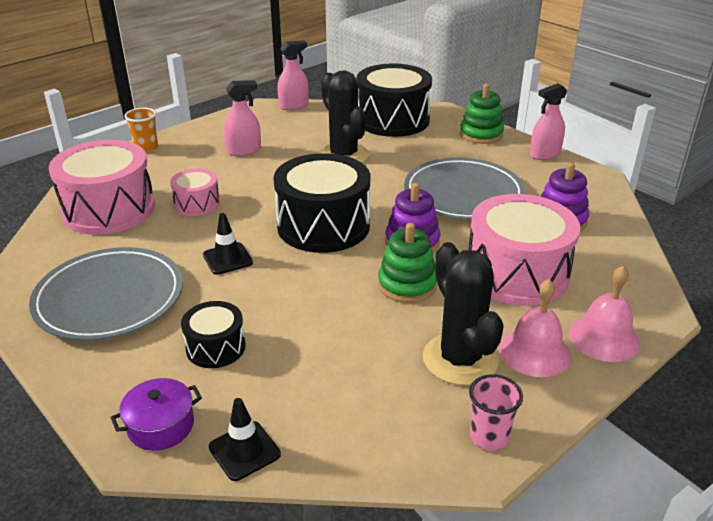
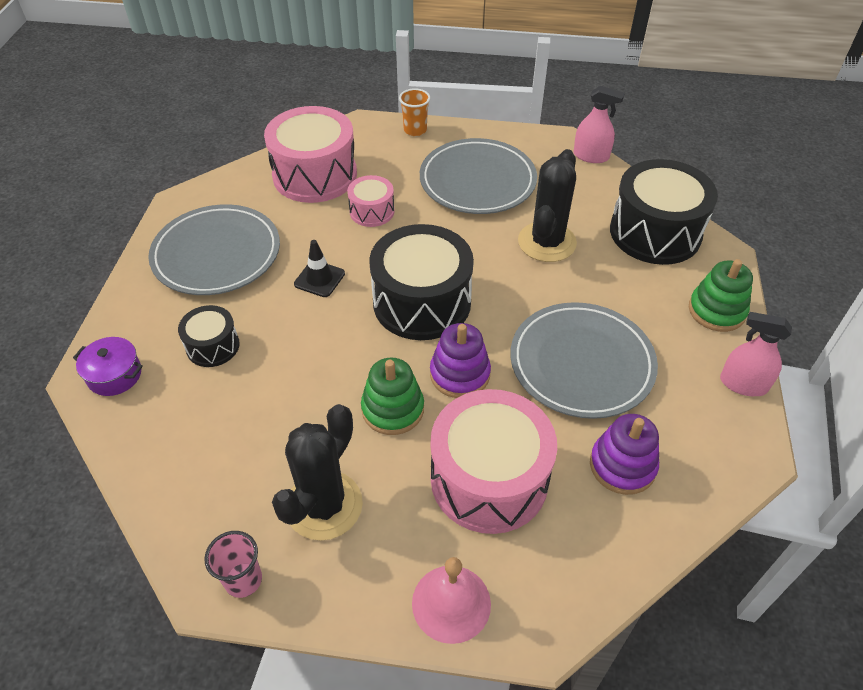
camera: 50 degrees right, 15 degrees up
(244, 151) = (477, 181): pink spray bottle -> grey plate
(244, 451) = (122, 435): black traffic cone -> none
(535, 352) = (380, 556): pink bell -> none

